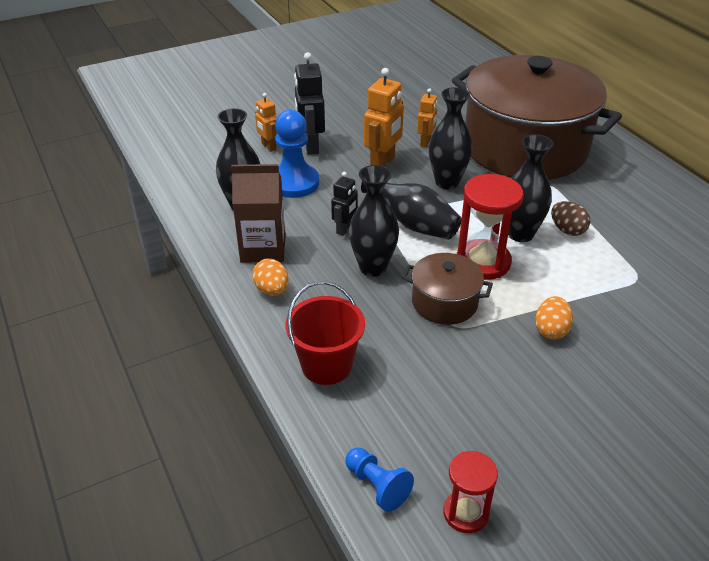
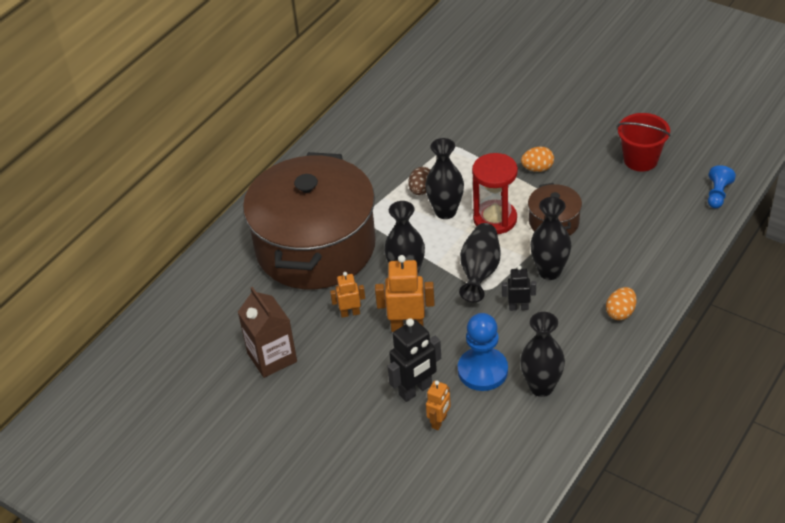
camera: 115 degrees left, 5 degrees up
(263, 249) = (582, 342): brown carton -> brown carton (272, 357)
(326, 365) = (659, 251): red bucket -> red bucket (640, 160)
(466, 513) = (700, 159): red hourglass -> none

